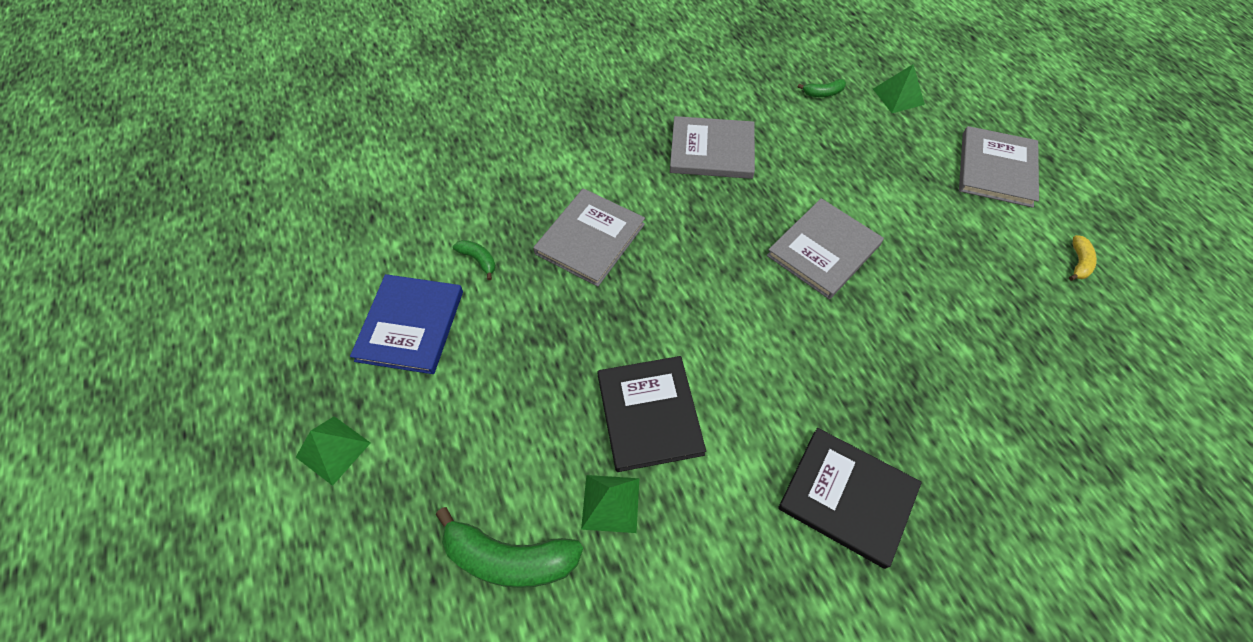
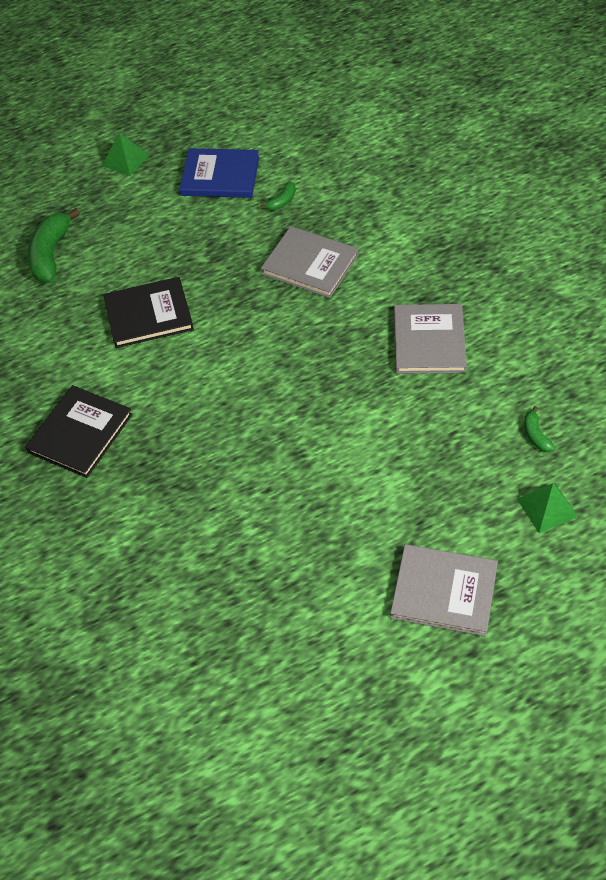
camera: 90 degrees right, 5 degrees down
(610, 503) = (83, 299): green pyramid -> none
(823, 250) = (313, 427): grey book -> none
(1078, 263) = (317, 648): yellow banana -> none

